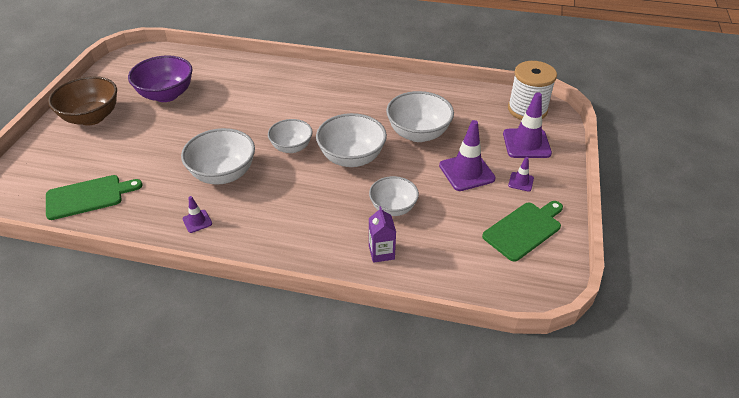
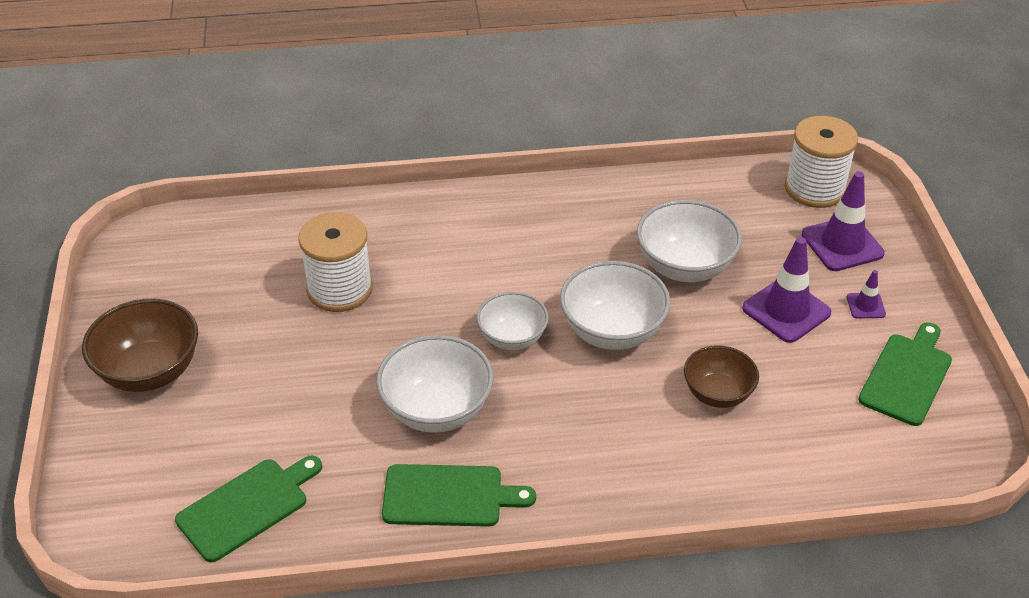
camera: 20 degrees left, 0 degrees up
(166, 95) = (249, 299): purple bowl -> none
(197, 221) = (448, 496): purple traffic cone -> green cutting board
(216, 101) = (340, 289): none -> white spool
(381, 252) = (741, 465): purple carton -> none
(393, 208) = (717, 394): white bowl -> brown bowl

